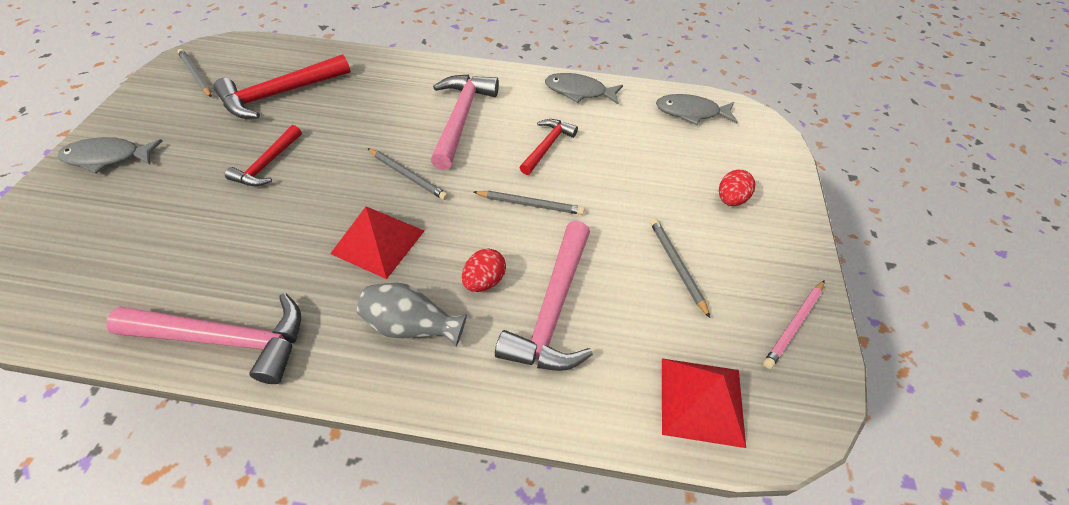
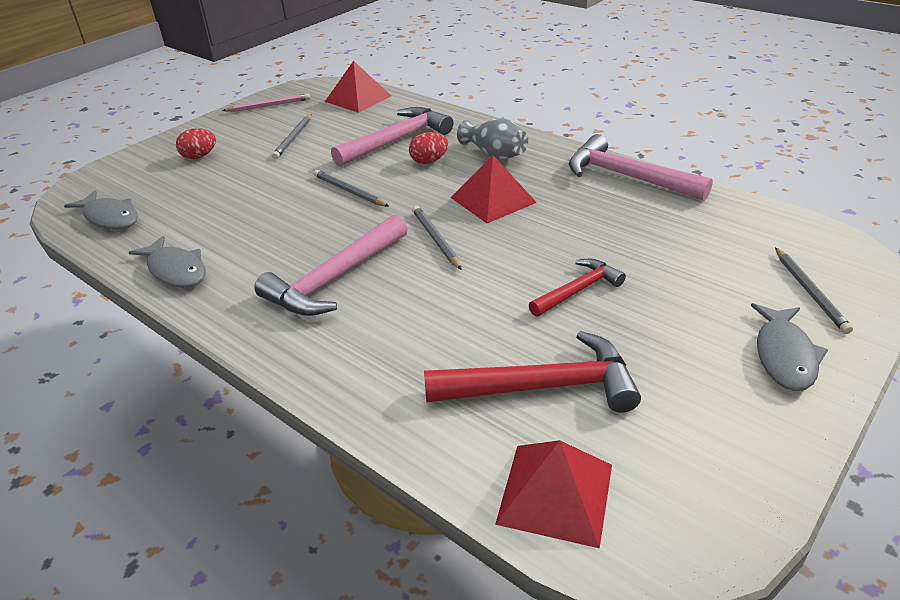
camera: 145 degrees left, 15 degrees down
(108, 158) = (784, 355): grey fish -> grey fish turned 75 degrees clockwise
(196, 75) = (681, 478): grey pencil -> grey pencil (809, 292)
(263, 54) = (555, 493): none -> red pyramid
(547, 146) = (282, 227): red hammer -> none

